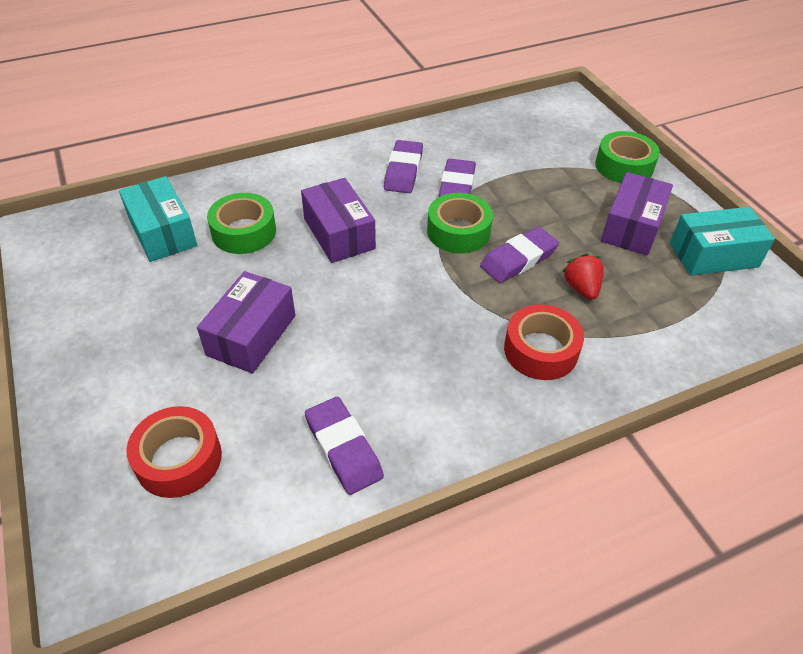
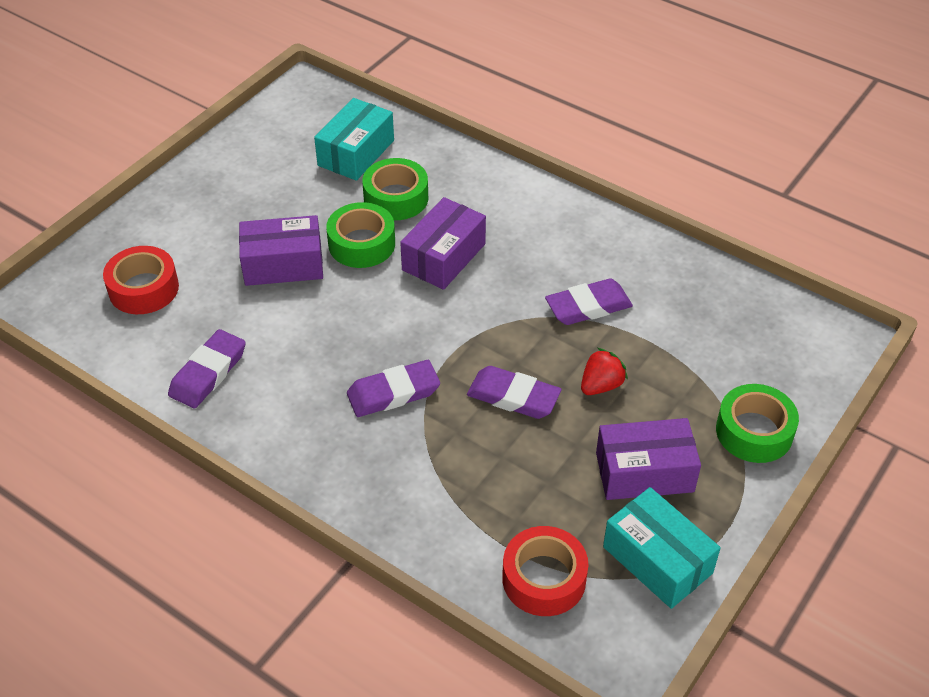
camera: 60 degrees right, 0 degrees up
(403, 171) = (574, 258): purple eraser -> purple eraser (393, 393)
(458, 231) = (517, 336): green tape -> green tape (362, 244)
(540, 350) = (400, 458): red tape -> red tape (544, 579)
(581, 288) = (509, 460): red strawberry -> red strawberry (601, 385)

